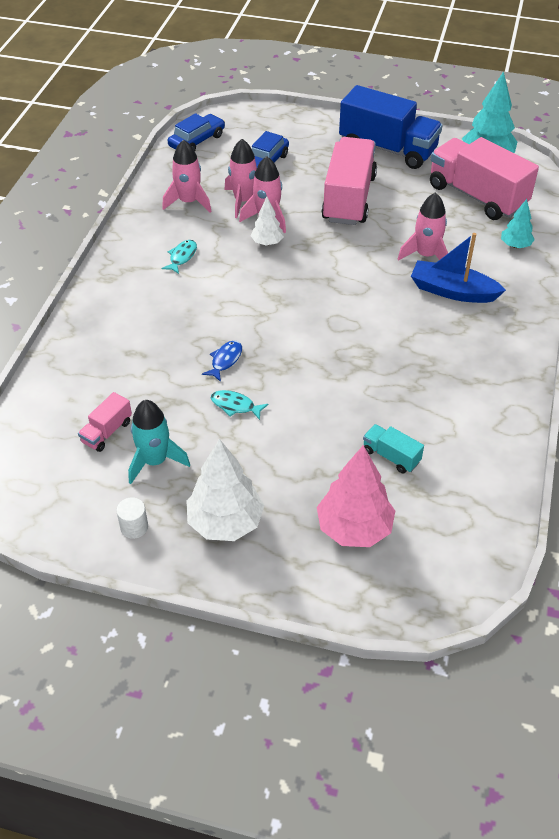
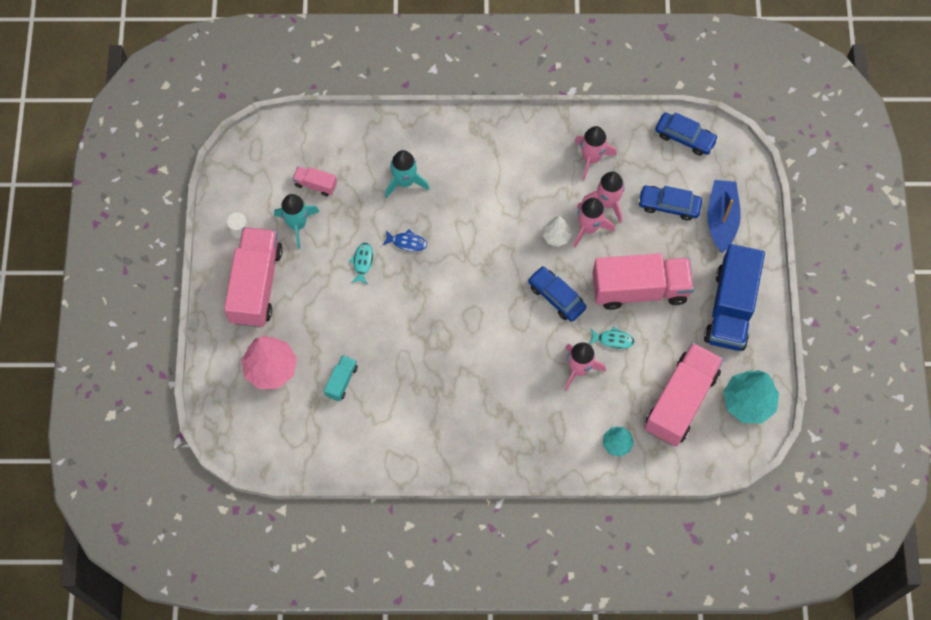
camera: 75 degrees right, 20 degrees up
(145, 347) = (405, 182): none -> turquoise rocket
(182, 257) = (517, 175): turquoise fish -> turquoise fish (613, 340)
(225, 522) = (256, 285): white tree -> pink truck
(338, 255) = (556, 297): none -> blue car
(453, 291) = (537, 398): blue boat -> blue boat (721, 219)

